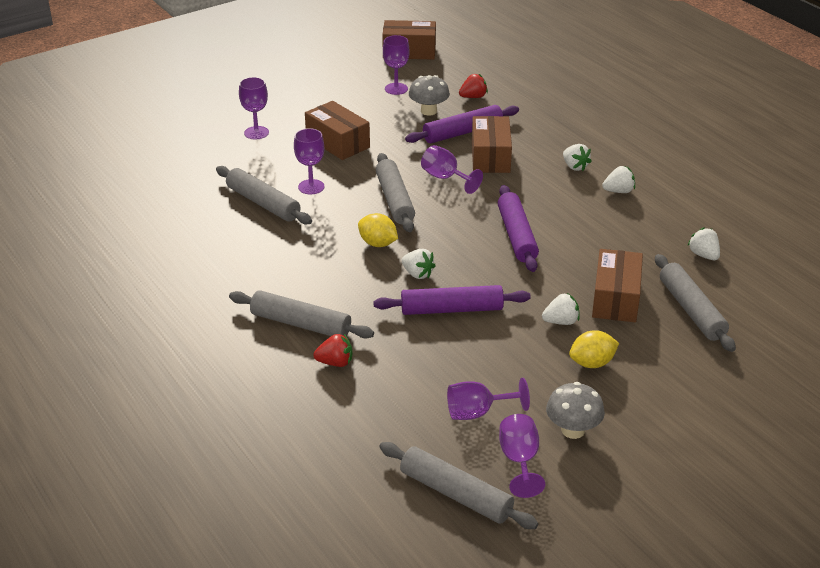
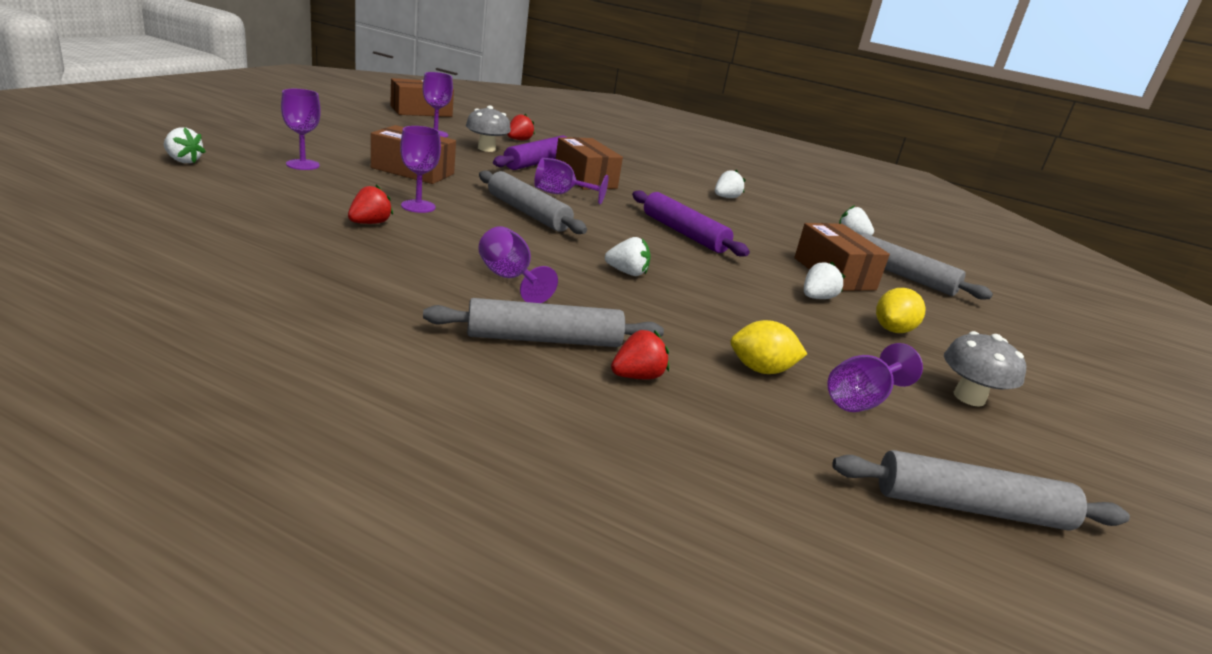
camera: 35 degrees left, 10 degrees down
(263, 203) = (369, 223): grey rolling pin -> red strawberry
(378, 243) = (551, 250): yellow lemon -> yellow lemon (761, 370)
(452, 309) = (702, 301): purple rolling pin -> none
(519, 460) = (971, 444): purple goblet -> purple goblet (509, 279)
(575, 167) = (668, 183): white strawberry -> white strawberry (183, 161)

